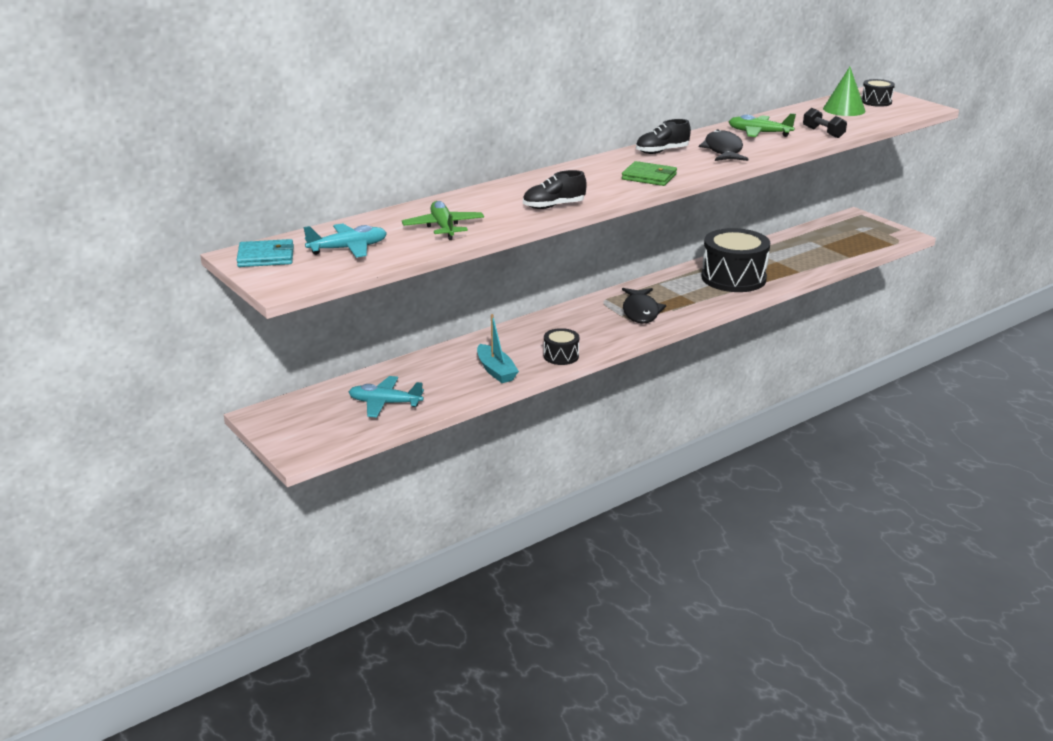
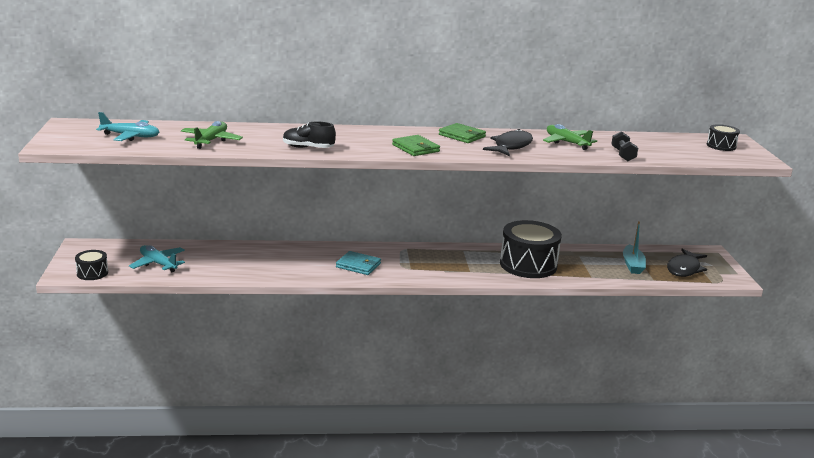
camera: 30 degrees right, 5 degrees down
(266, 257) = (78, 128): turquoise wallet -> turquoise wallet (358, 265)
(496, 371) = (256, 268): turquoise boat -> turquoise boat (632, 265)
(561, 356) = (314, 274): black drum -> black drum (92, 273)
(641, 312) = (418, 265): black fish -> black fish (684, 269)
(662, 151) = (462, 136): black shoe -> green wallet
(844, 109) = (678, 144): green cone -> none

